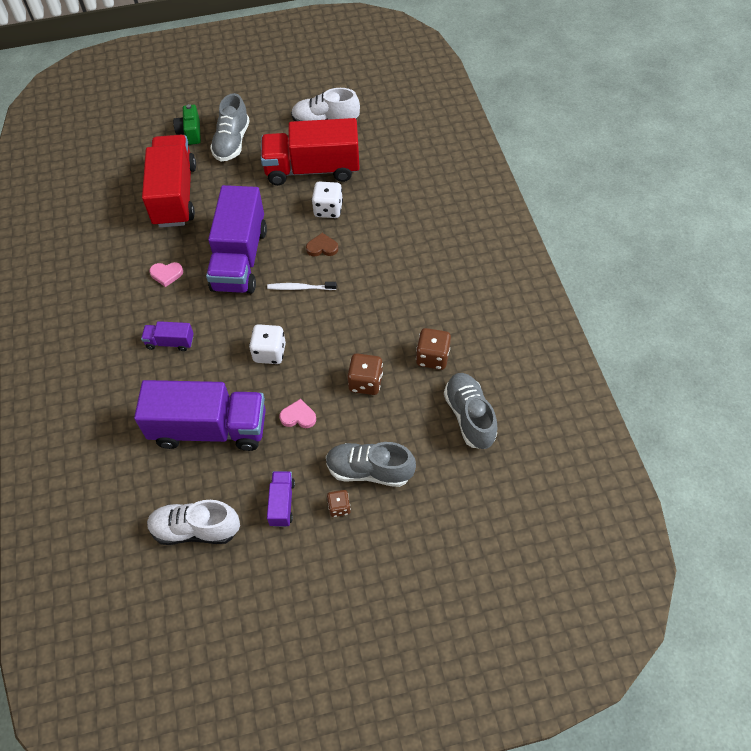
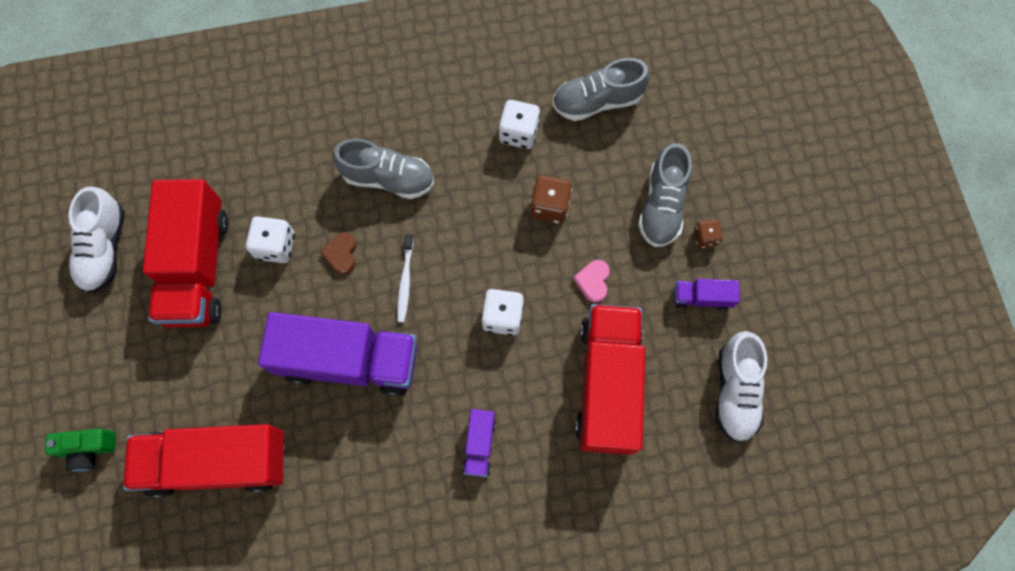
camera: 90 degrees left, 15 degrees up
(166, 274) = (366, 460): pink heart -> none
(209, 428) = (607, 384): purple truck -> red truck
(232, 142) = (122, 383): grey shoe -> grey shoe (388, 178)
(432, 357) = (518, 133): brown dice -> white dice

